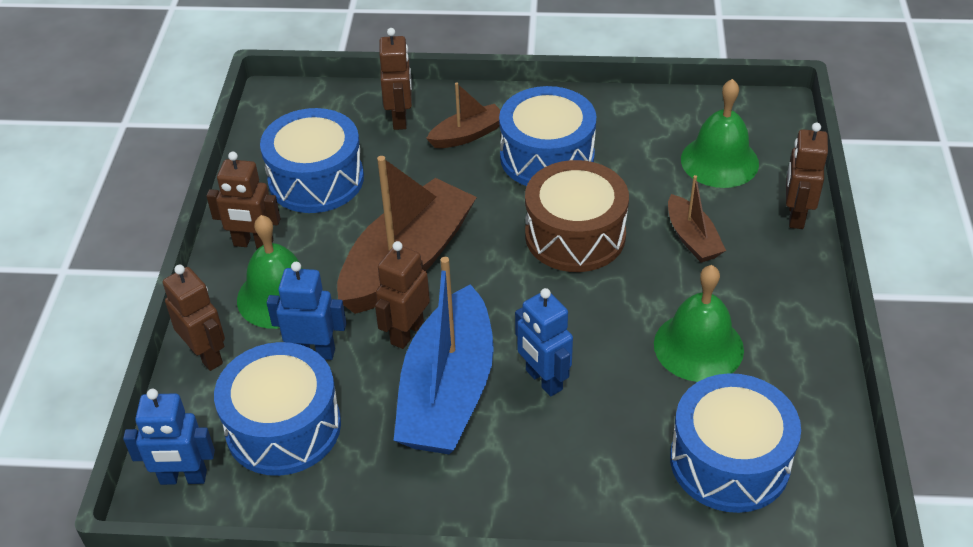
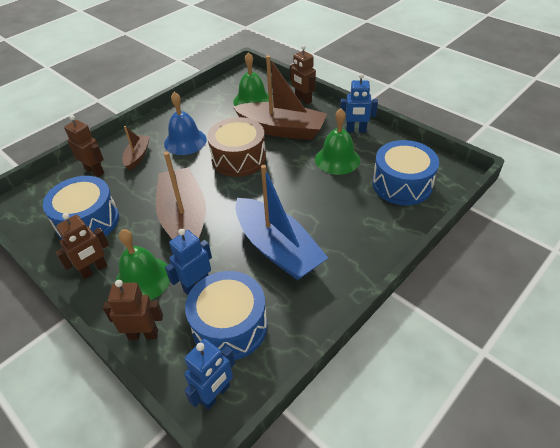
camera: 50 degrees left, 0 degrees up
(406, 332) = (226, 243): brown robot -> none
(543, 380) = (305, 213): blue robot -> blue robot (356, 130)
(547, 157) = (185, 141): blue drum -> blue bell
(692, 238) = (281, 129): brown boat -> brown boat, size x2.01

